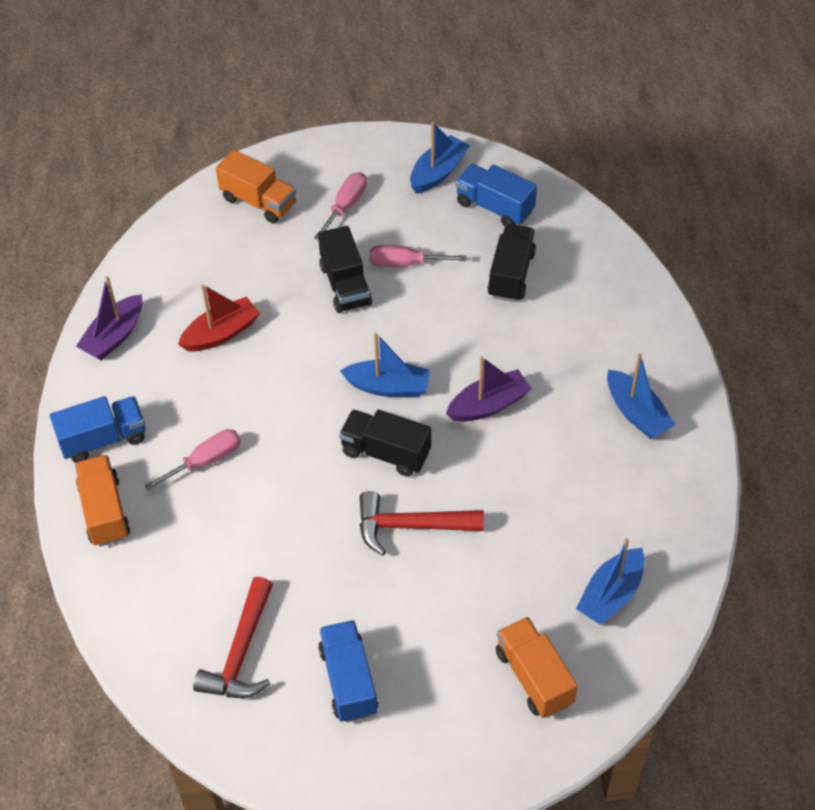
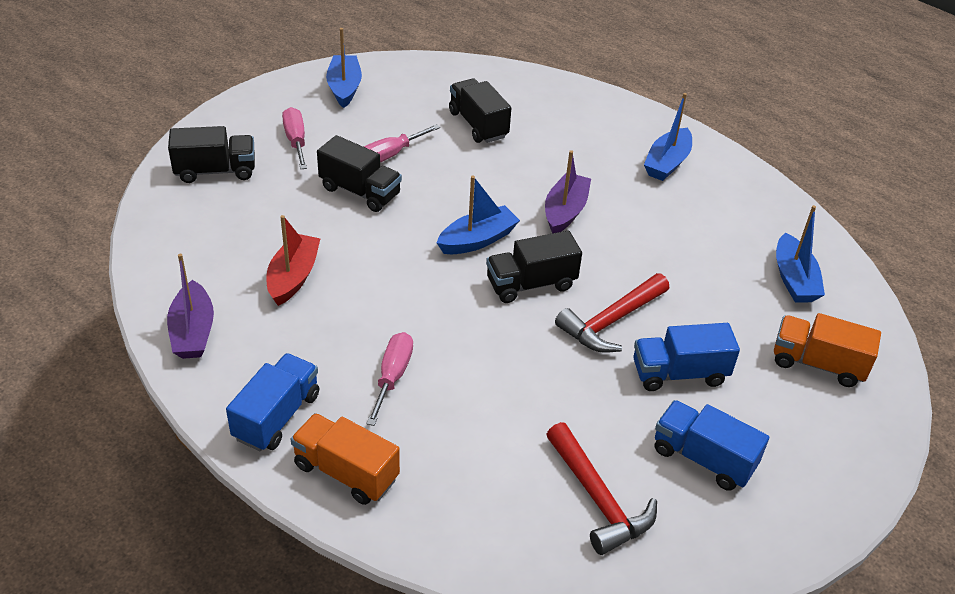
camera: 45 degrees left, 10 degrees down
(258, 201) = (215, 171): orange truck -> black truck
(494, 207) = (414, 90): blue truck -> blue truck (679, 373)
(636, 413) = (667, 163): blue boat -> blue boat turned 105 degrees clockwise

